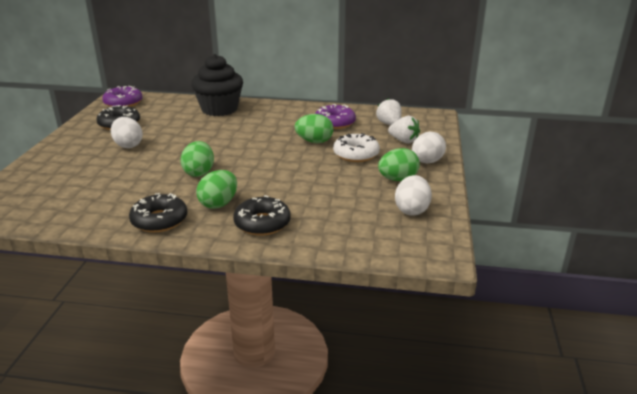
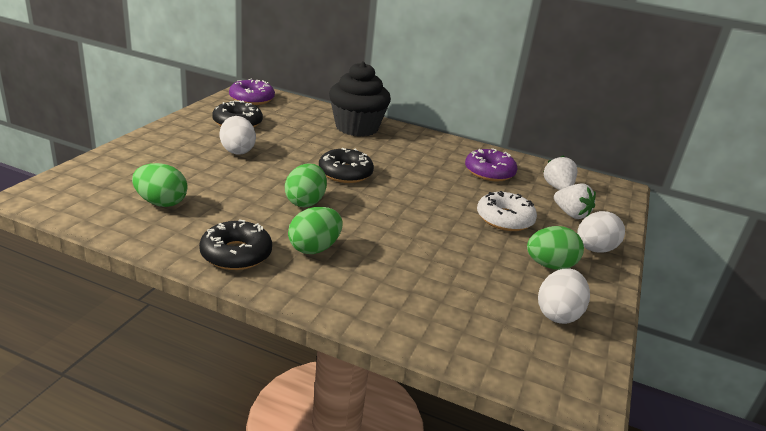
camera: 10 degrees right, 0 degrees up
(262, 223) = (358, 287): black donut -> black donut (345, 173)
(314, 141) = (457, 191): green egg -> green egg (161, 203)

